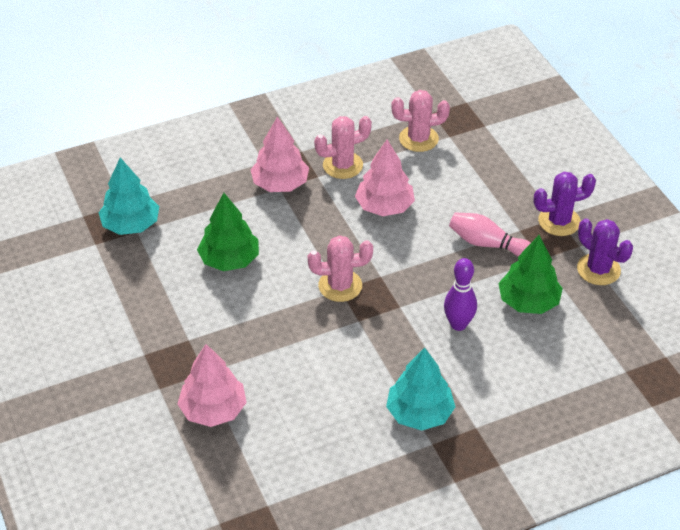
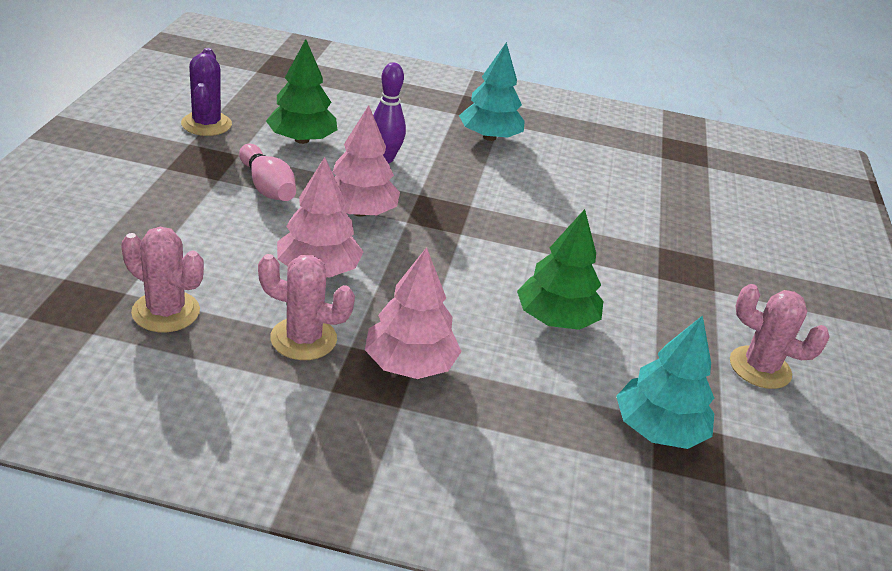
camera: 150 degrees left, 10 degrees down
(213, 409) = (668, 220): pink tree -> pink tree (359, 212)
(340, 286) = (457, 235): pink cactus -> pink cactus (760, 368)
(559, 221) = (171, 164): purple cactus -> none

